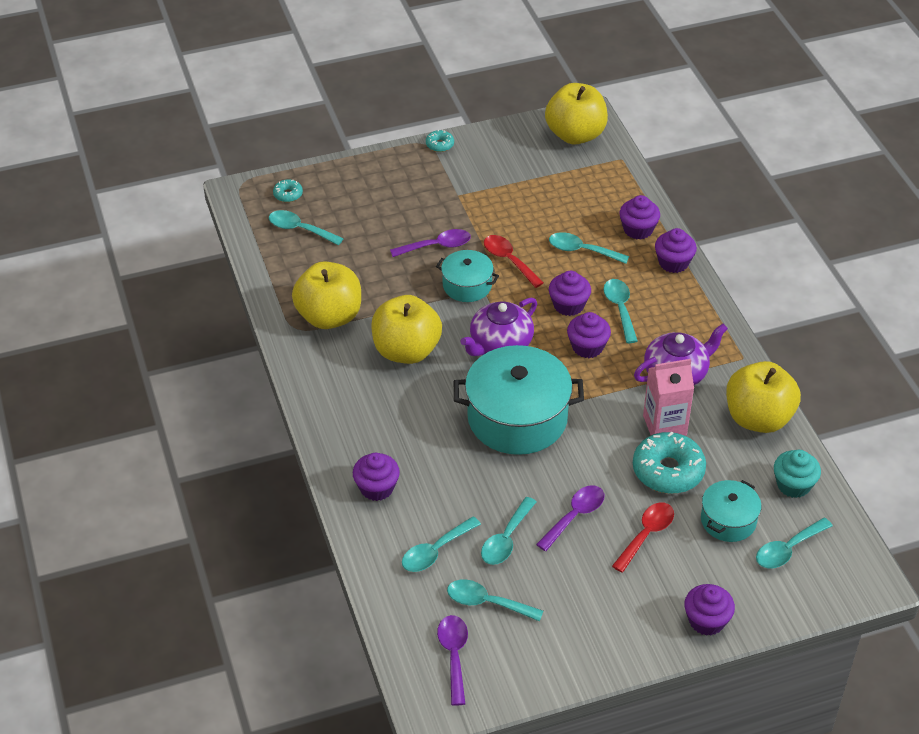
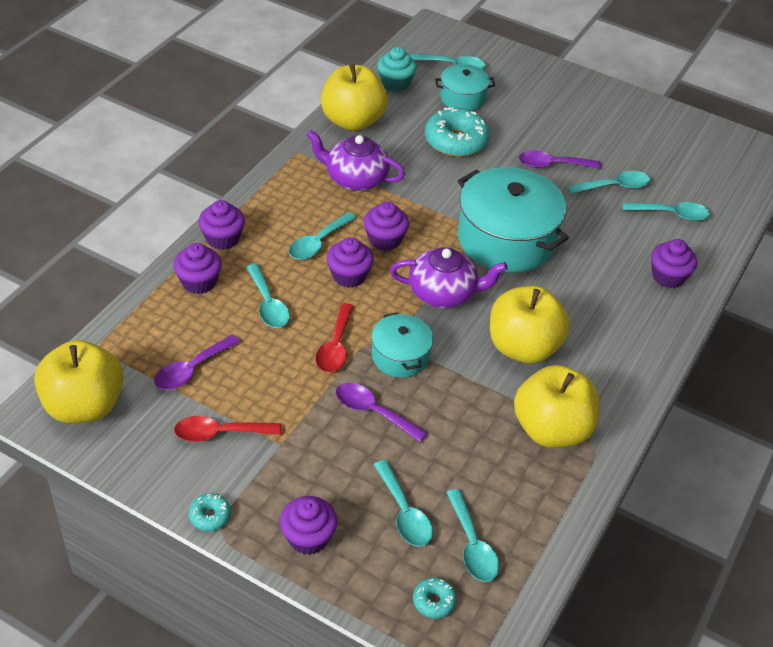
camera: 135 degrees left, 0 degrees up
(454, 656) = (725, 162): purple spoon -> purple spoon (191, 369)
(487, 603) = (671, 169): turquoise spoon -> turquoise spoon (404, 512)
(646, 535) = (522, 126): red spoon -> red spoon (220, 433)
(664, 425) = (416, 161): pink carton -> none
(706, 621) = (551, 75): purple cupcake -> purple cupcake (308, 537)

